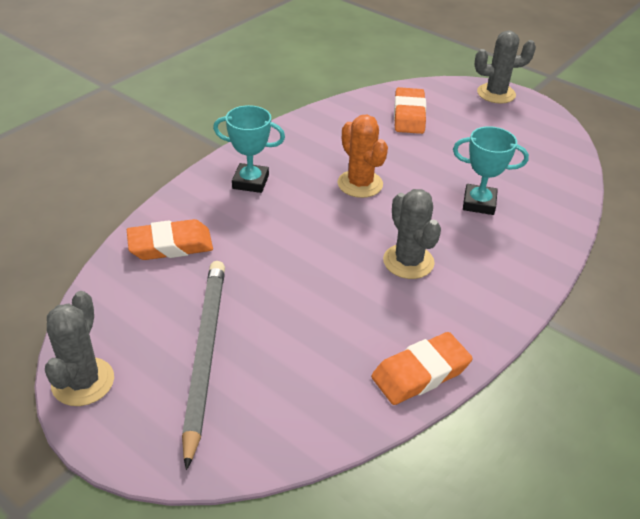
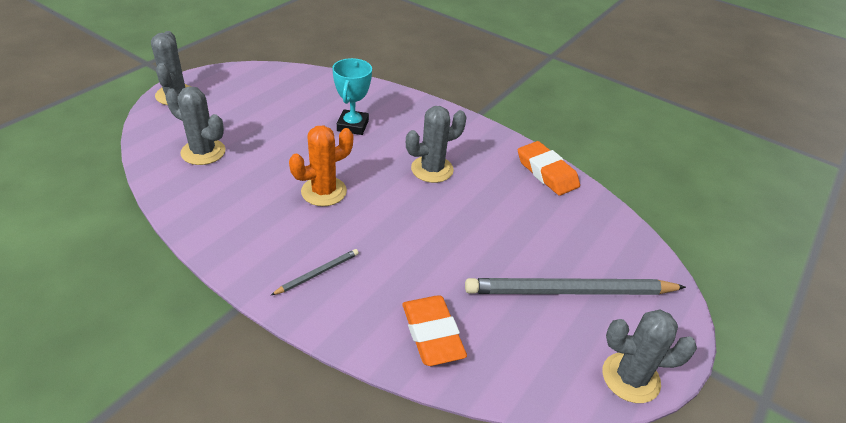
camera: 95 degrees left, 0 degrees up
(250, 182) = (317, 273): turquoise trophy -> grey pencil
(409, 115) = (203, 152): orange eraser -> grey cactus

